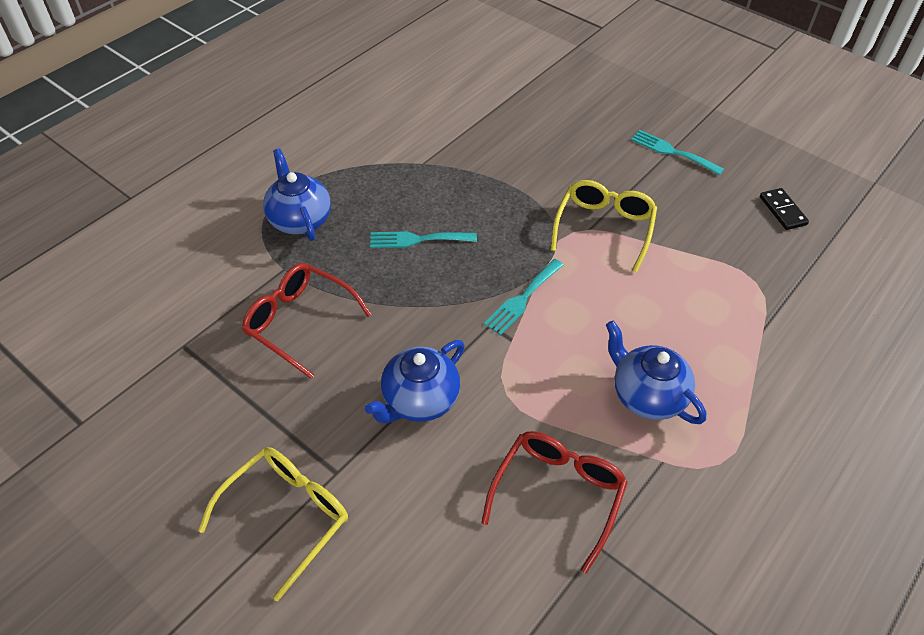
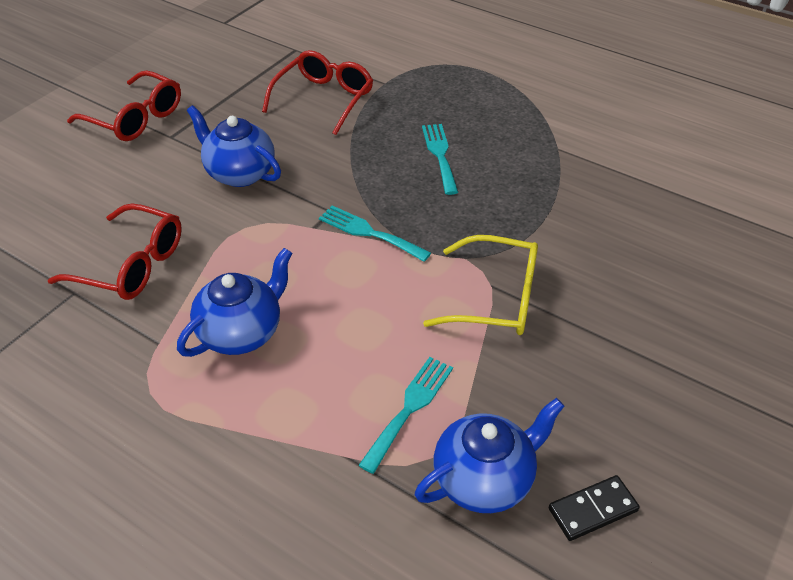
camera: 85 degrees right, 5 degrees down
(287, 516) = (136, 118): yellow glasses -> red glasses
(299, 219) = (448, 83): blue teapot -> blue teapot (484, 479)
(672, 152) = (678, 374): turquoise fork -> turquoise fork (409, 408)

